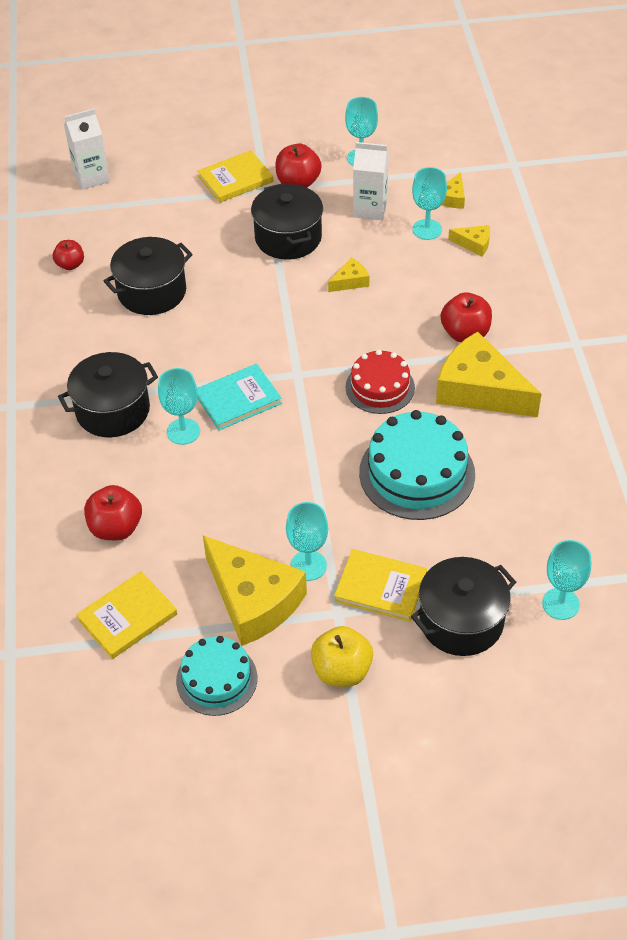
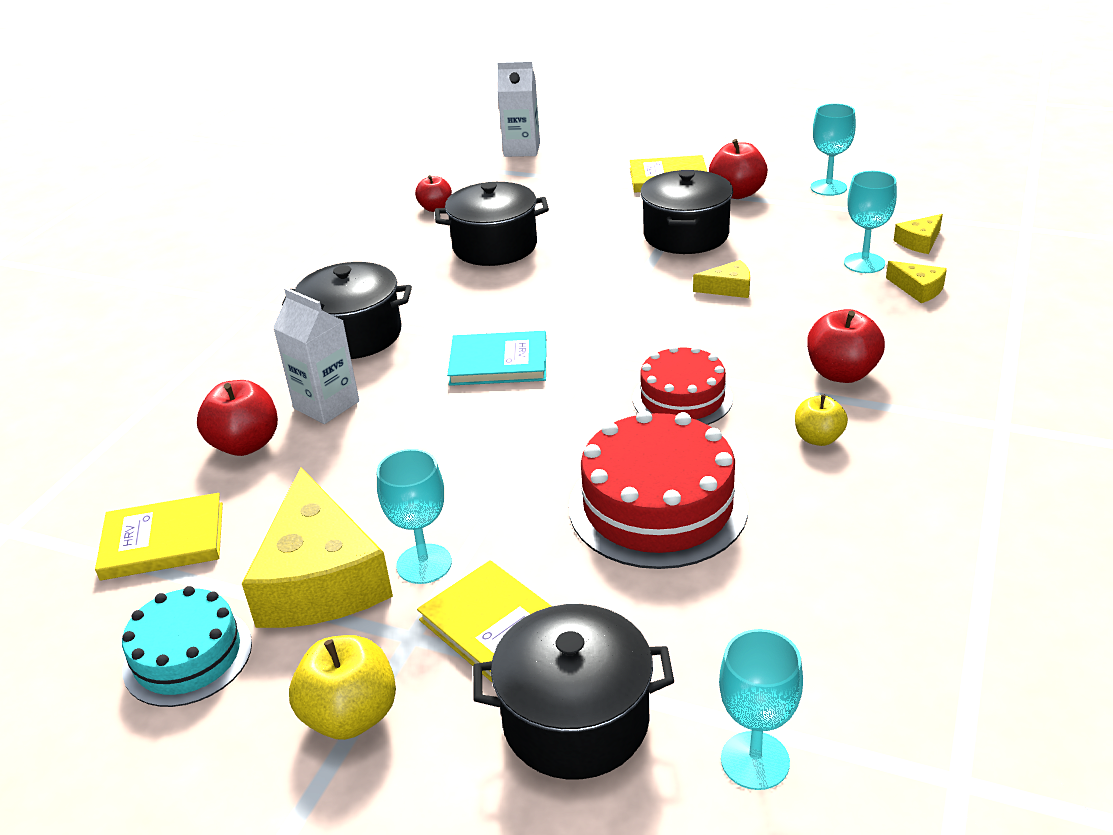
camera: 30 degrees right, 15 degrees down
(183, 431) = (409, 375): turquoise goblet -> none
(370, 209) = (805, 231): white carton -> white carton (326, 405)
(417, 473) = (657, 505): turquoise cake -> red cake
(479, 390) = (818, 438): yellow cheese -> yellow apple

